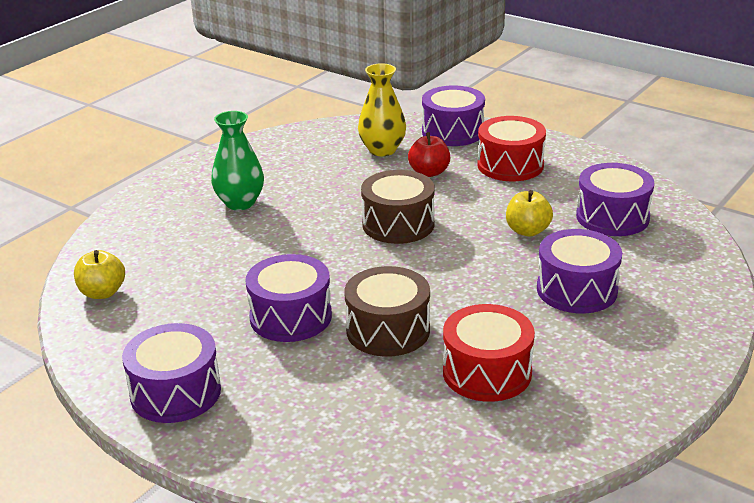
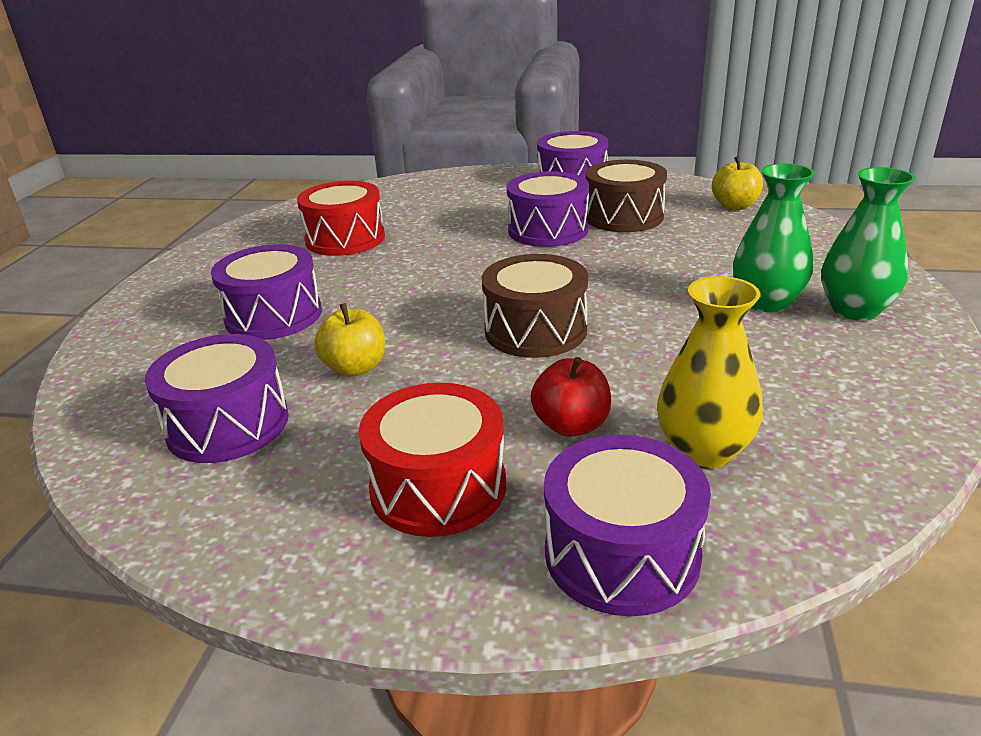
camera: 155 degrees right, 0 degrees up
(203, 185) = (855, 310): none -> green vase
(388, 330) = (451, 242): brown drum -> brown drum (624, 217)

